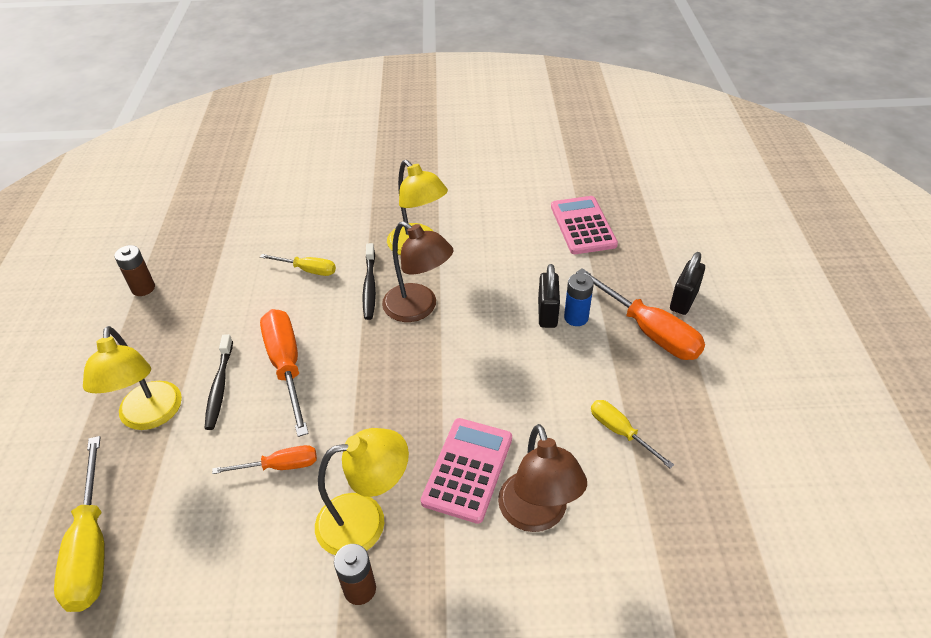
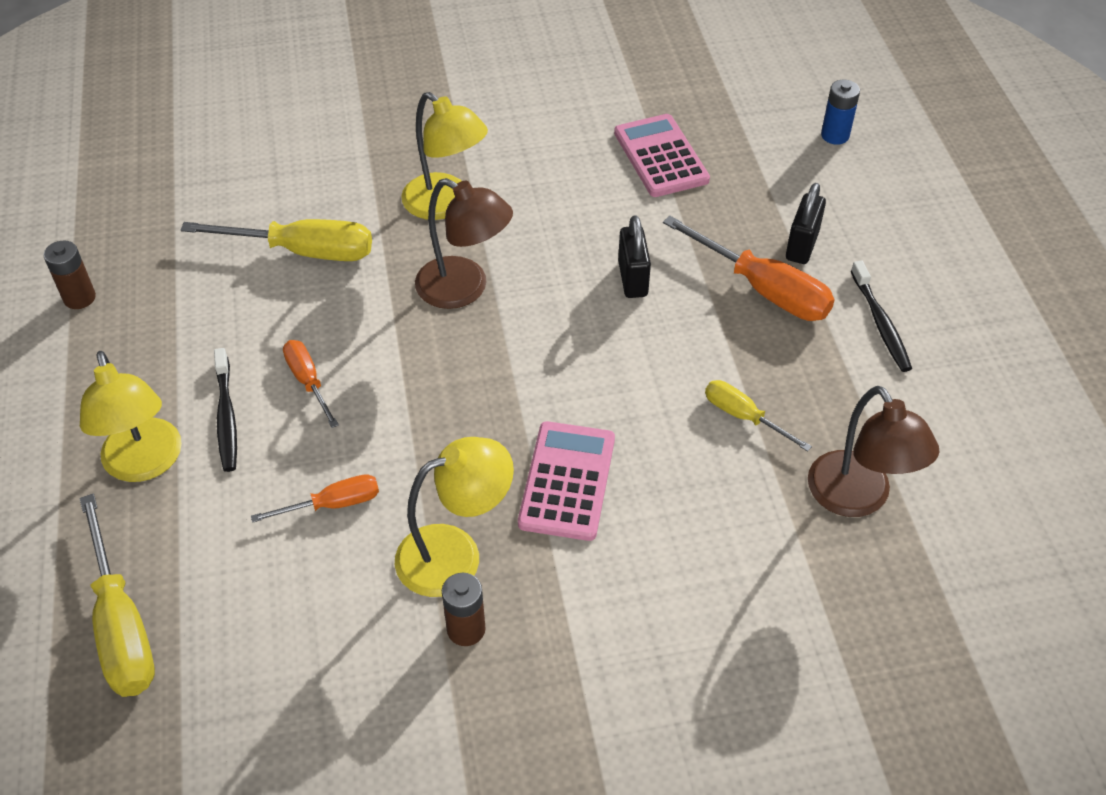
camera: 10 degrees left, 5 degrees up
(286, 366) = (308, 381): orange screwdriver -> orange screwdriver, size x0.57
(308, 270) = (303, 251): yellow screwdriver -> yellow screwdriver, size x1.76
(369, 286) = (393, 265): black toothbrush -> black toothbrush (880, 323)
(537, 515) = (658, 523): brown lamp -> brown lamp (857, 498)
(576, 317) = (670, 281): blue battery -> blue battery (835, 135)

